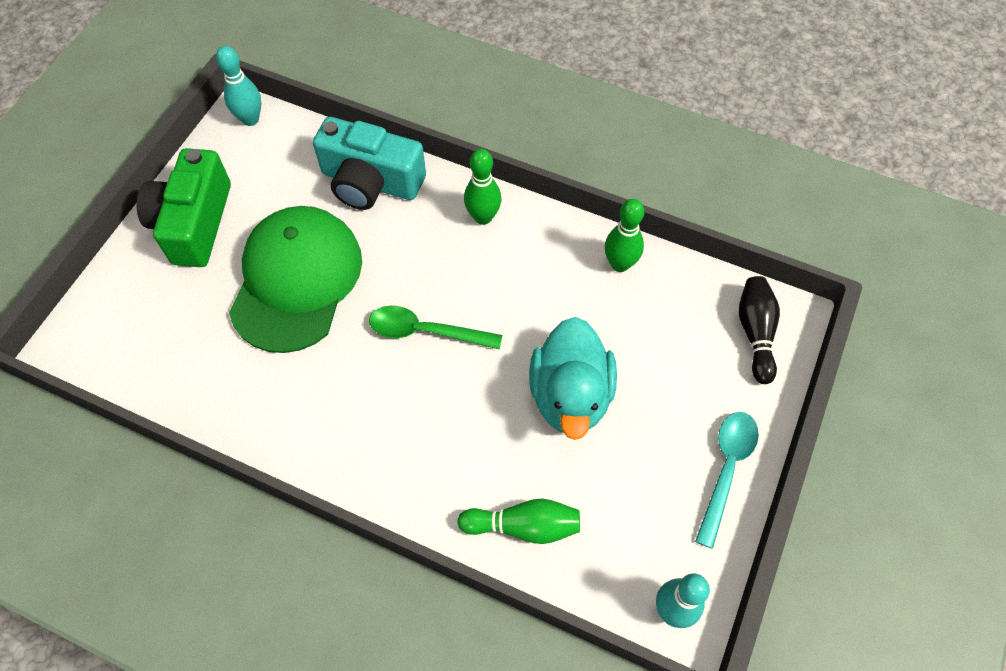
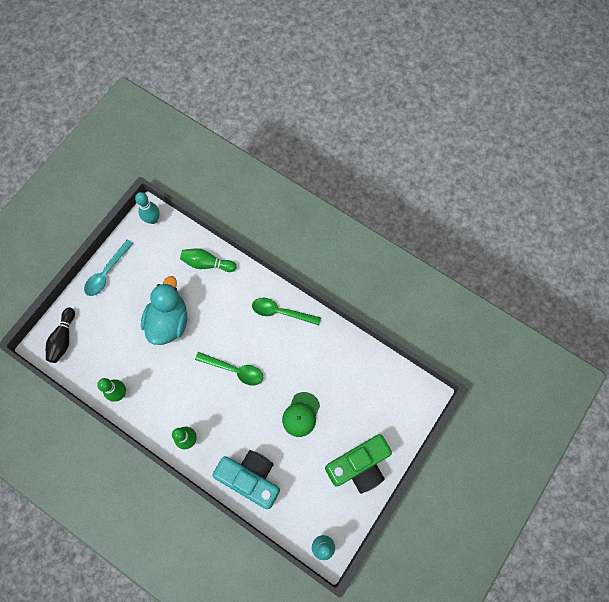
camera: 170 degrees left, 10 degrees up
(194, 223) = (359, 466): green camera -> green camera turned 45 degrees clockwise
(296, 280) = (301, 414): green cap -> green cap, size x0.50
(352, 450) = (281, 312): none -> green spoon

